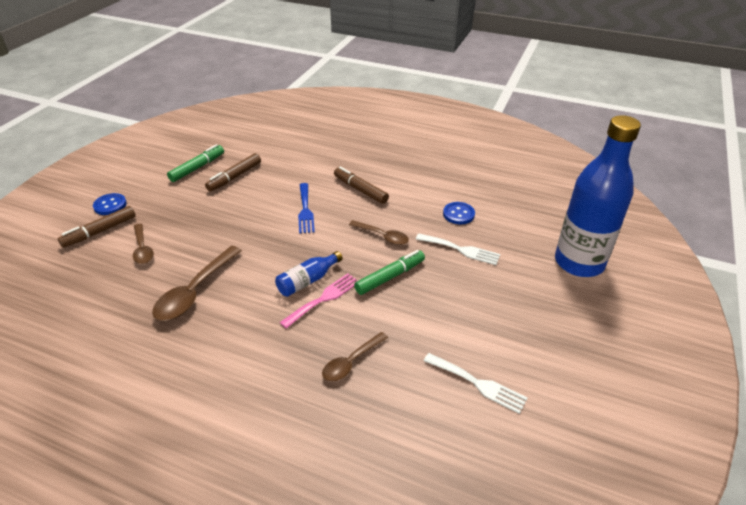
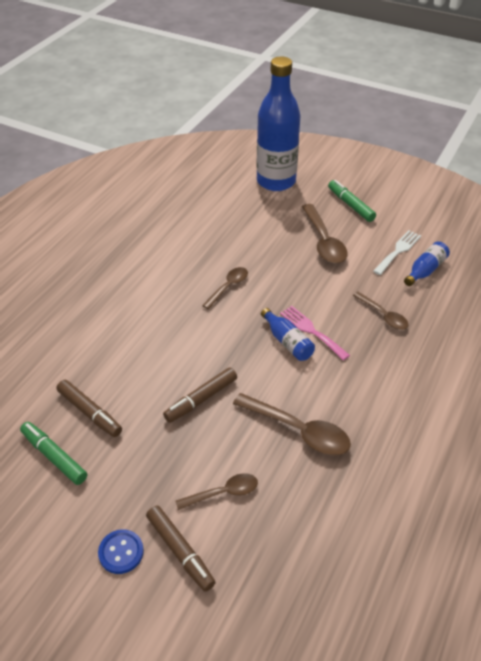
camera: 85 degrees left, 5 degrees up
(305, 210) = (175, 343): blue fork -> none
(360, 190) = (147, 298): brown marker -> brown marker (201, 399)
(390, 277) = (285, 286): green marker -> green marker (350, 205)
(444, 413) = (425, 270): none -> blue bottle
(458, 214) = (203, 235): blue button -> none
(461, 250) = (253, 240): white fork -> none
(475, 308) = (324, 242): none -> brown spoon

